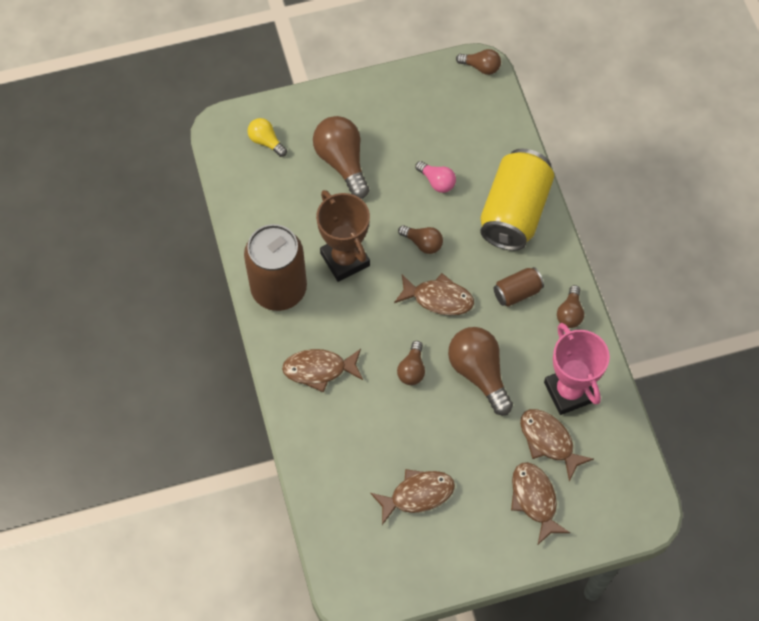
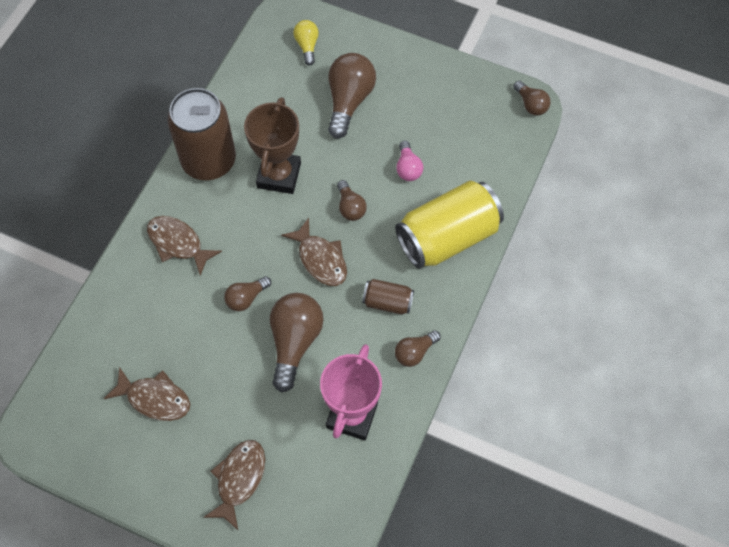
camera: 40 degrees right, 0 degrees up
(549, 441) = (297, 442): brown fish -> none

